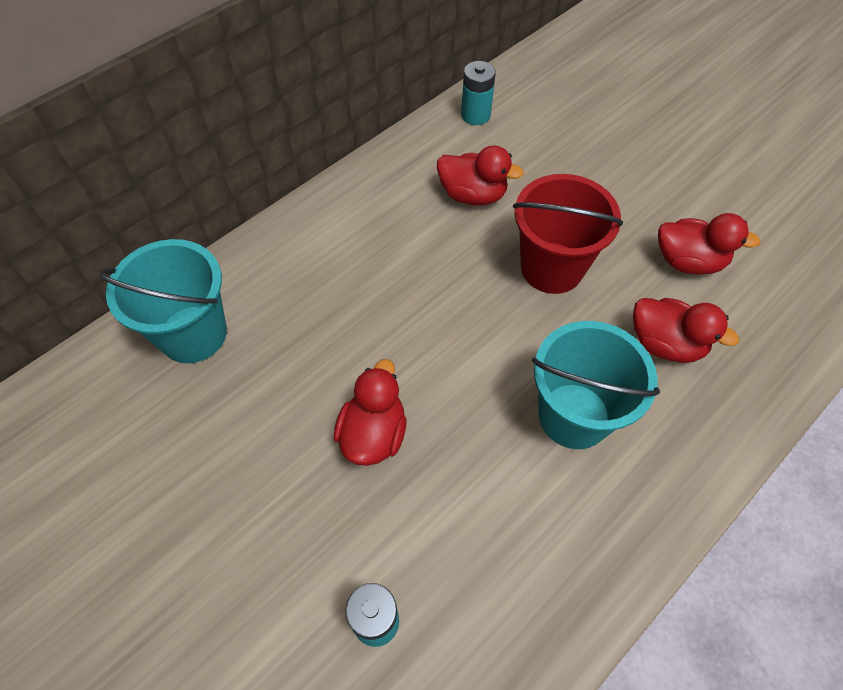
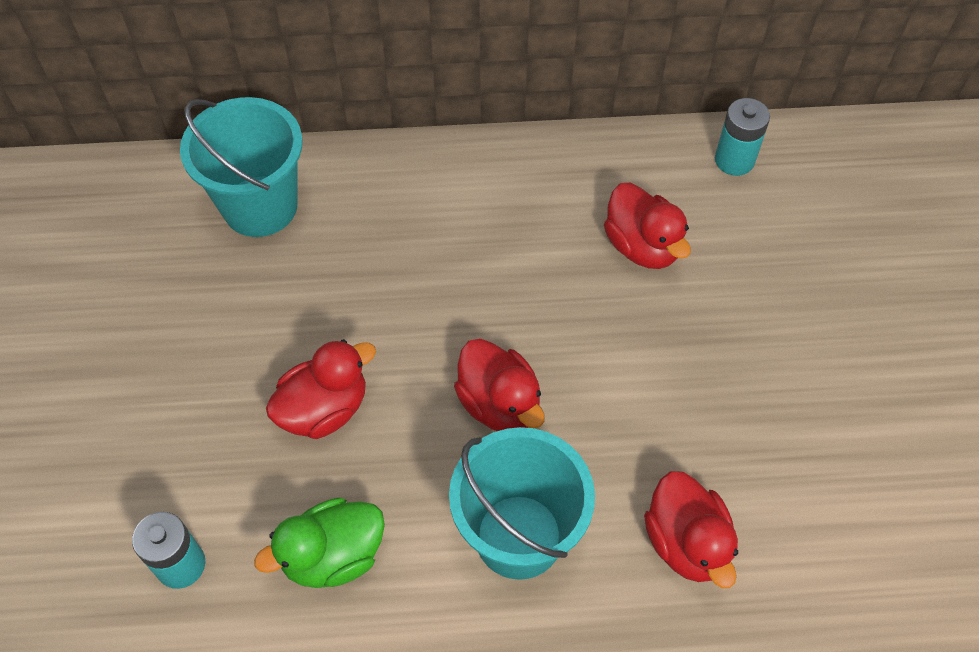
camera: 40 degrees right, 0 degrees up
(475, 524) = (333, 556): none -> green duck
(551, 268) = (647, 379): red bucket -> none
(688, 261) = (807, 480): red duck -> red duck (499, 404)

